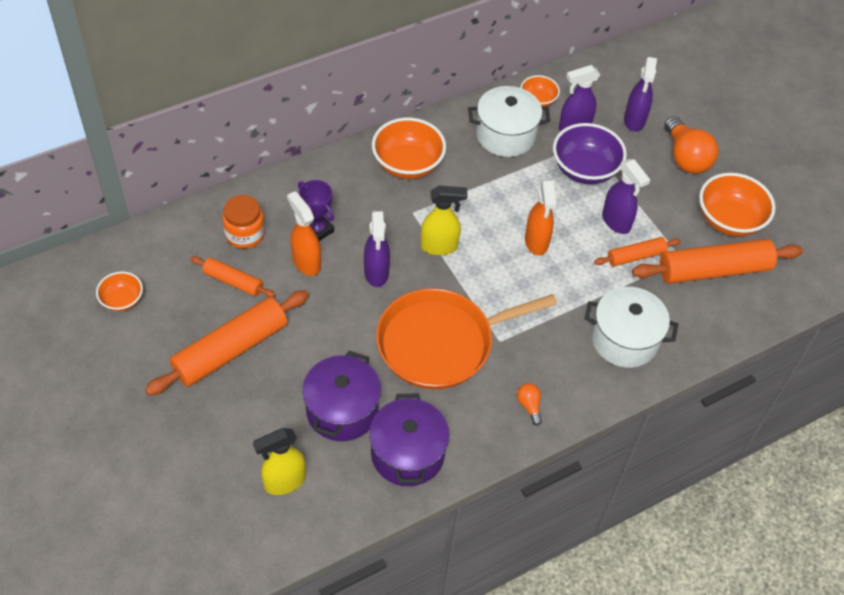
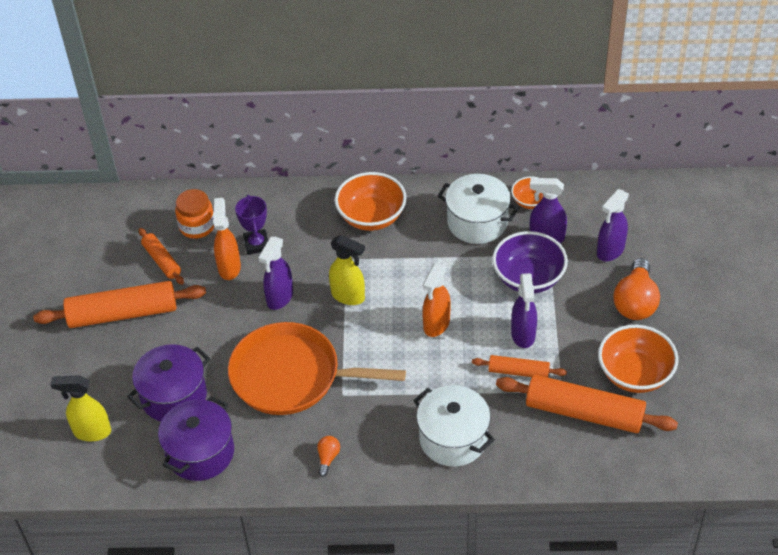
camera: 35 degrees right, 5 degrees down
(122, 300) = (70, 243): orange bowl -> none

